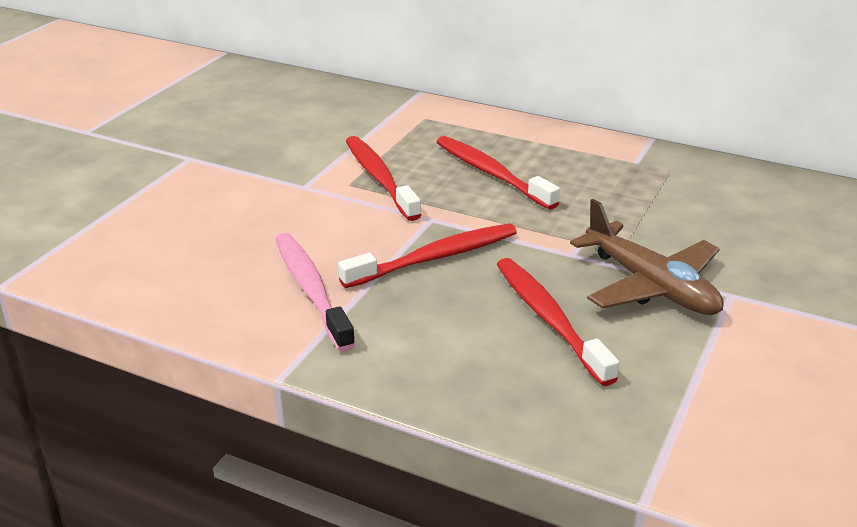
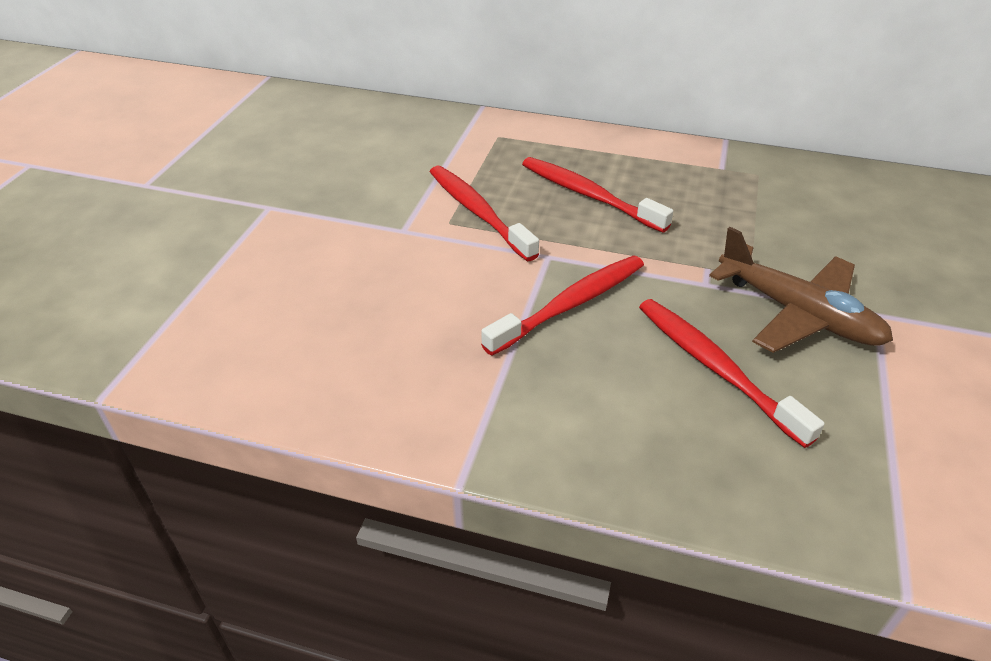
camera: 10 degrees left, 10 degrees up
(311, 290) = (454, 362): pink toothbrush -> none

